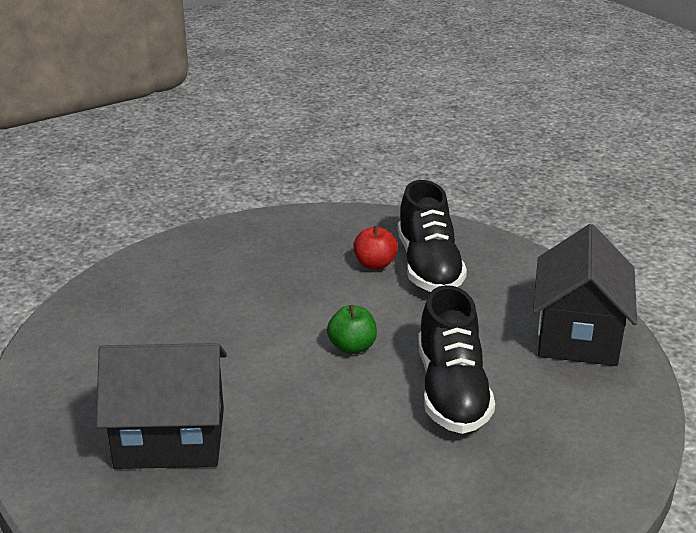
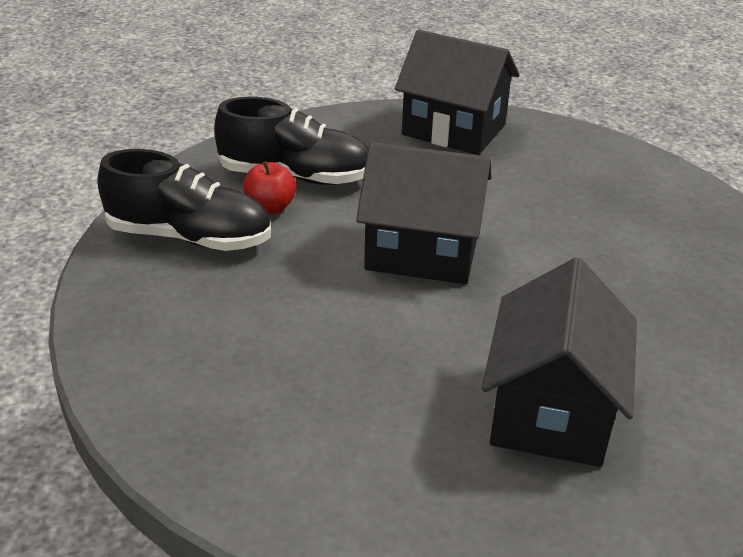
camera: 75 degrees left, 5 degrees up
(352, 347) = (422, 252): green apple -> black house
(451, 391) = (515, 209): black shoe -> black shoe (189, 237)

